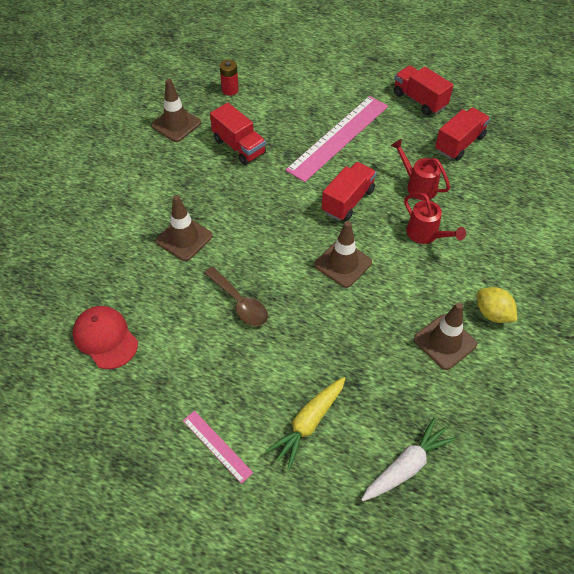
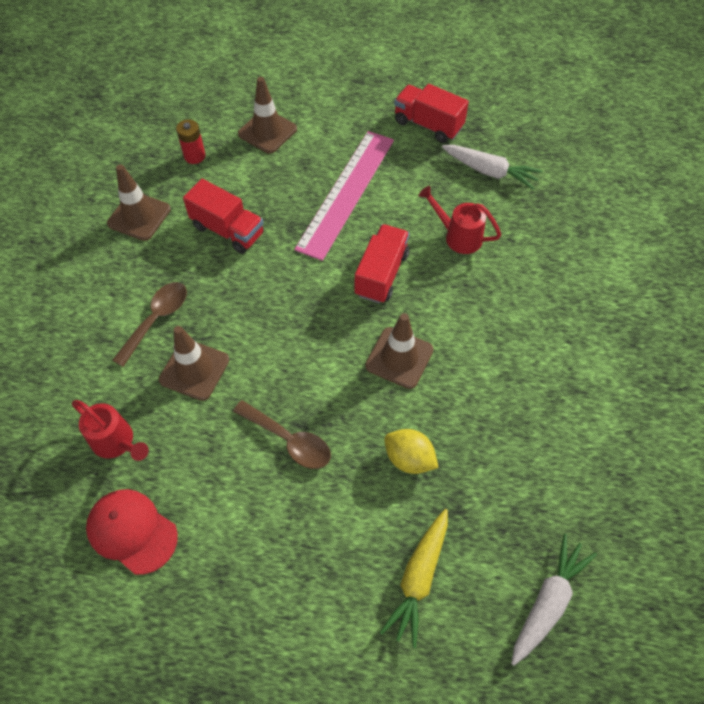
camera: 15 degrees left, 5 degrees up
(167, 198) = (156, 319): none -> brown spoon
(217, 446) = (316, 640): pink ruler -> none
(426, 235) = (485, 297): red watering can -> red watering can (117, 442)
(445, 342) = (546, 430): brown traffic cone -> brown traffic cone (267, 131)
(459, 144) = (490, 172): red truck -> white carrot
(492, 313) = (589, 381): yellow lemon -> yellow lemon (409, 459)

